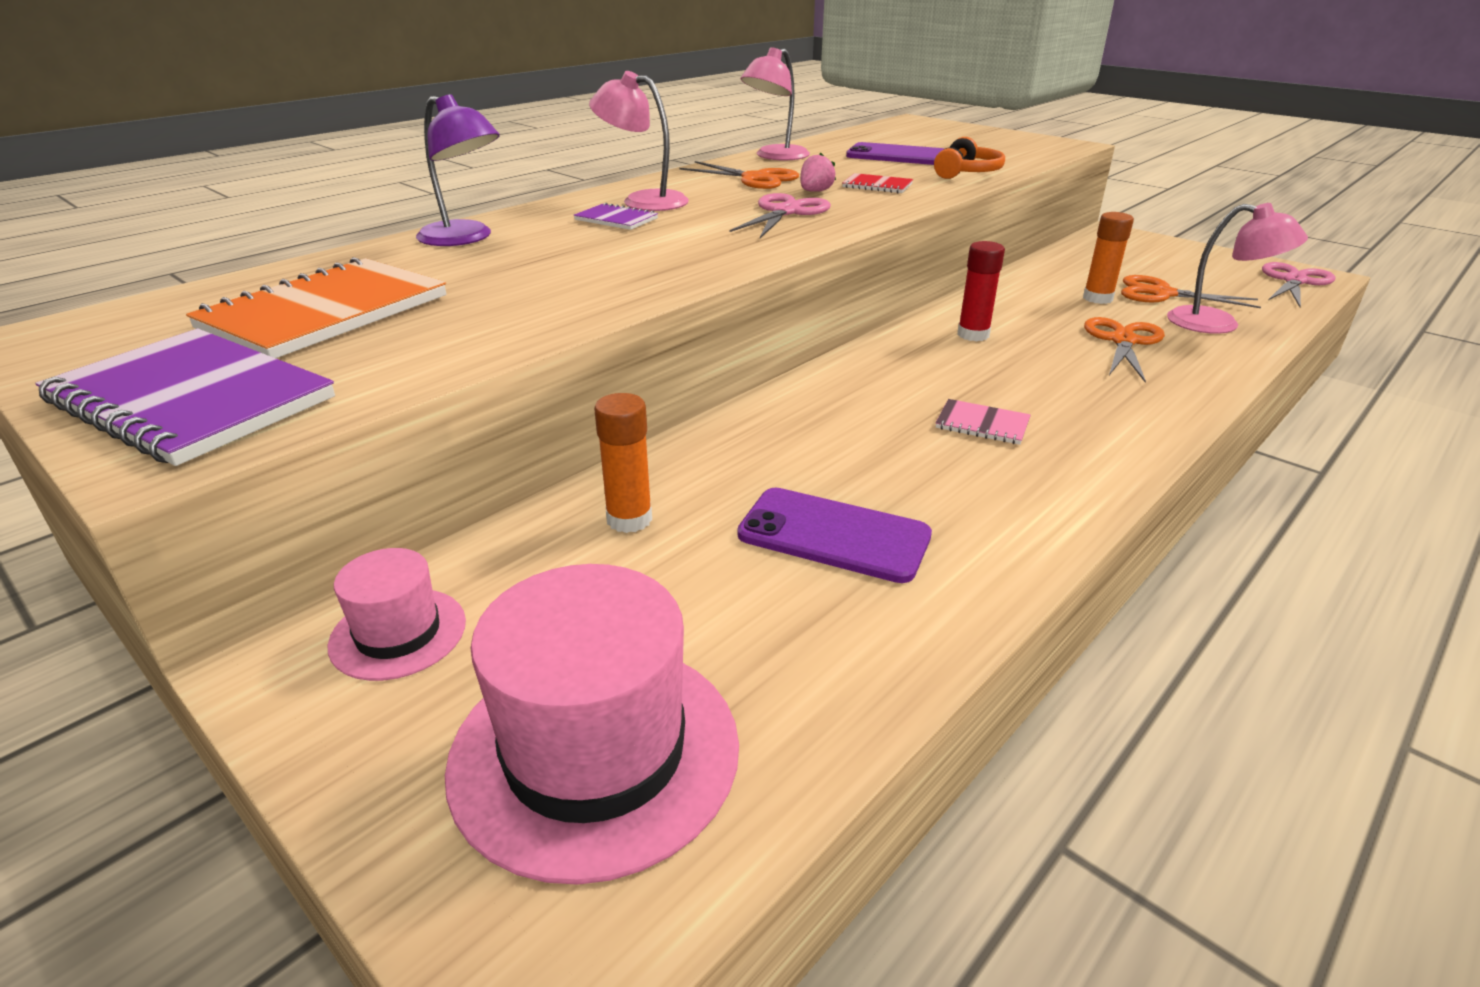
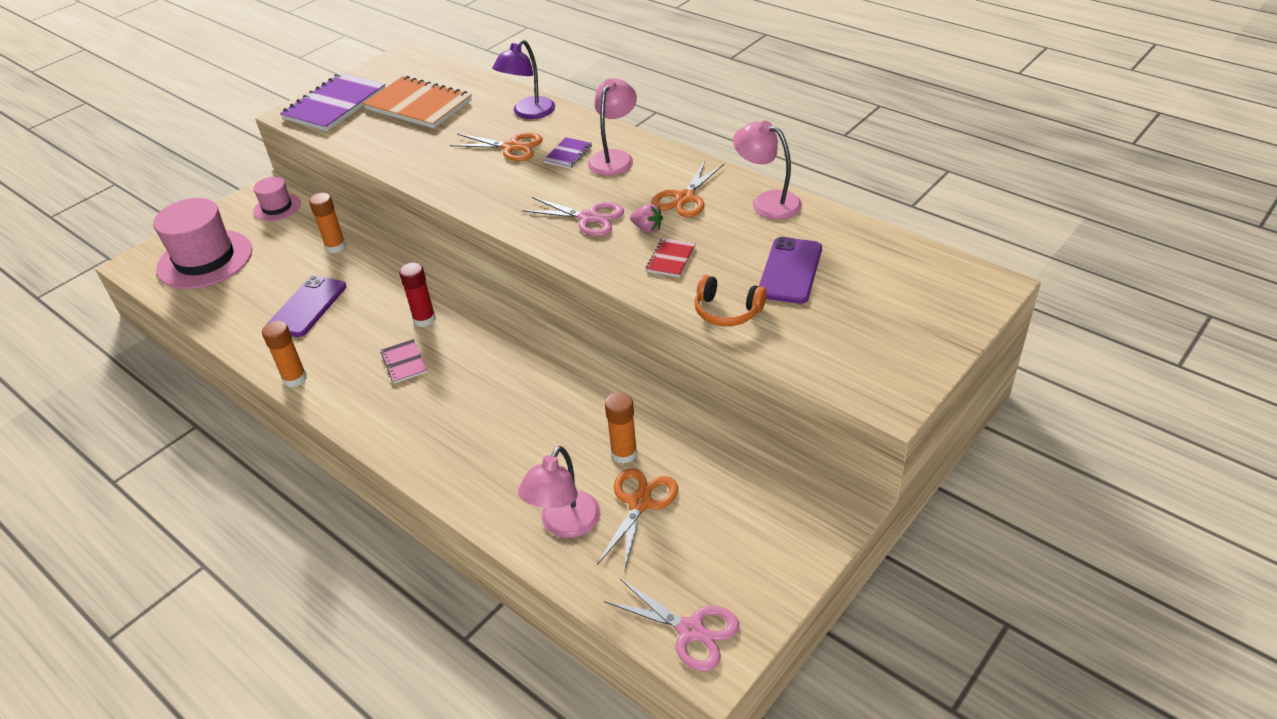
camera: 90 degrees right, 10 degrees up
(973, 335) = (541, 368): red glue stick -> red glue stick (424, 319)
(982, 424) = (404, 362): pink notebook -> pink notebook turned 45 degrees counterclockwise
(1051, 527) = (295, 378): none -> orange glue stick
(1123, 341) = (528, 452): orange scissors -> orange scissors (511, 147)

